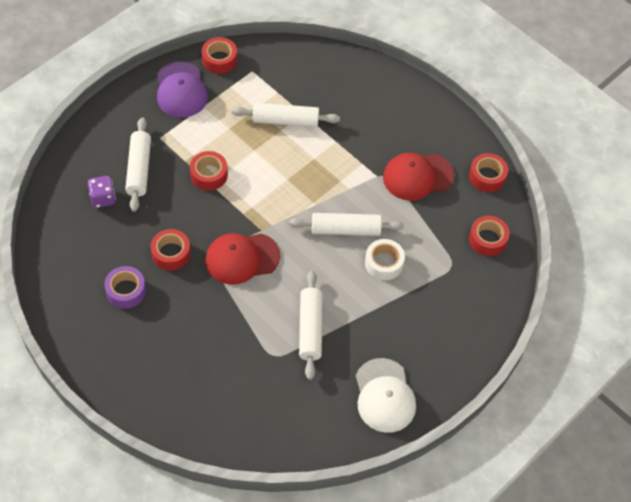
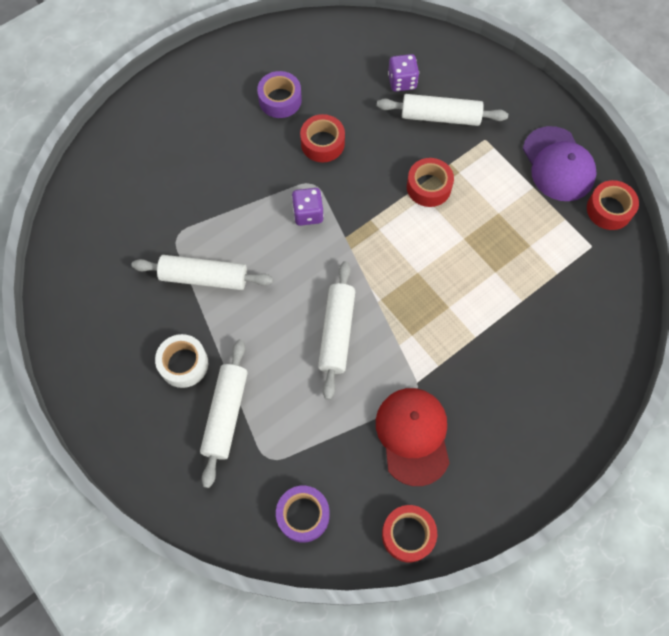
camera: 100 degrees right, 10 degrees up
(181, 90) = (558, 164): purple cap -> purple cap turned 105 degrees counterclockwise
(242, 258) = (308, 214): red cap -> purple dice
(285, 120) = (510, 279): white rolling pin -> white rolling pin (226, 414)
(384, 263) = (282, 372): white tape -> white tape (183, 364)
(384, 396) = (103, 348): white cap -> none
(487, 240) = (303, 515): red tape -> purple tape

